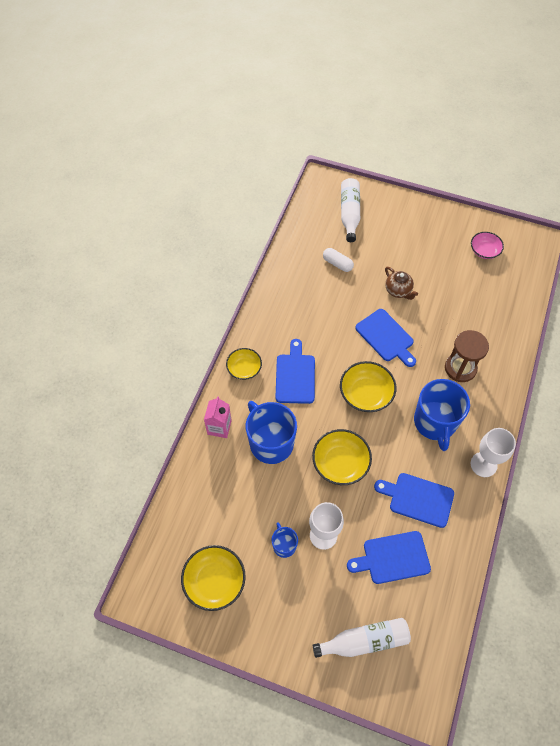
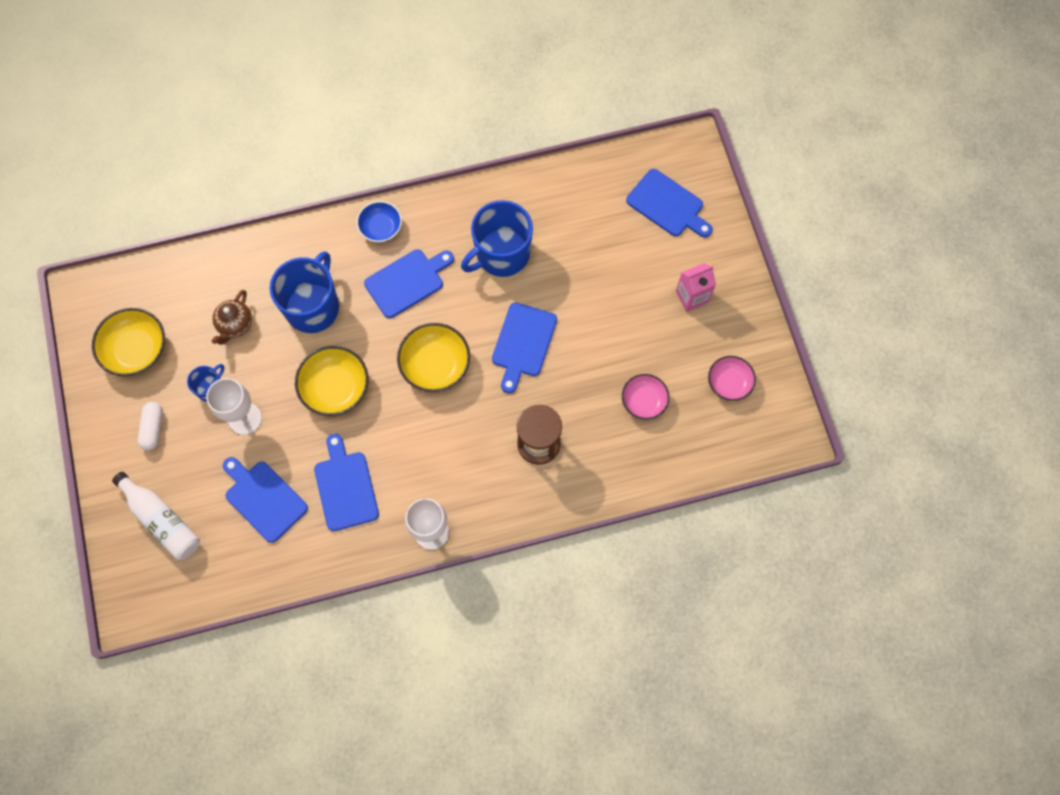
camera: 55 degrees right, 10 degrees up
(219, 427) = (297, 248): pink carton -> pink carton (692, 297)
(244, 368) = (381, 227): yellow bowl -> blue bowl
(337, 264) = (585, 235): white capsule -> white capsule (153, 428)
(349, 214) = (667, 205): white bottle -> blue cutting board
(398, 291) = (596, 320): brown teapot -> brown teapot (235, 325)
(435, 422) = (449, 455): blue mug -> blue mug (501, 254)
(468, 298) = (644, 401): none -> pink bowl

